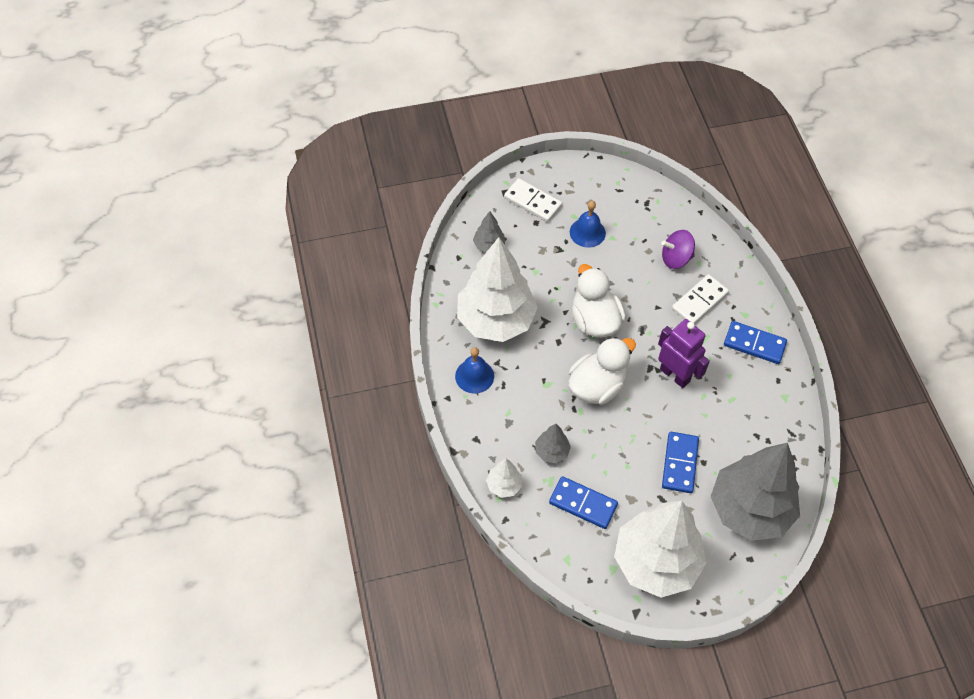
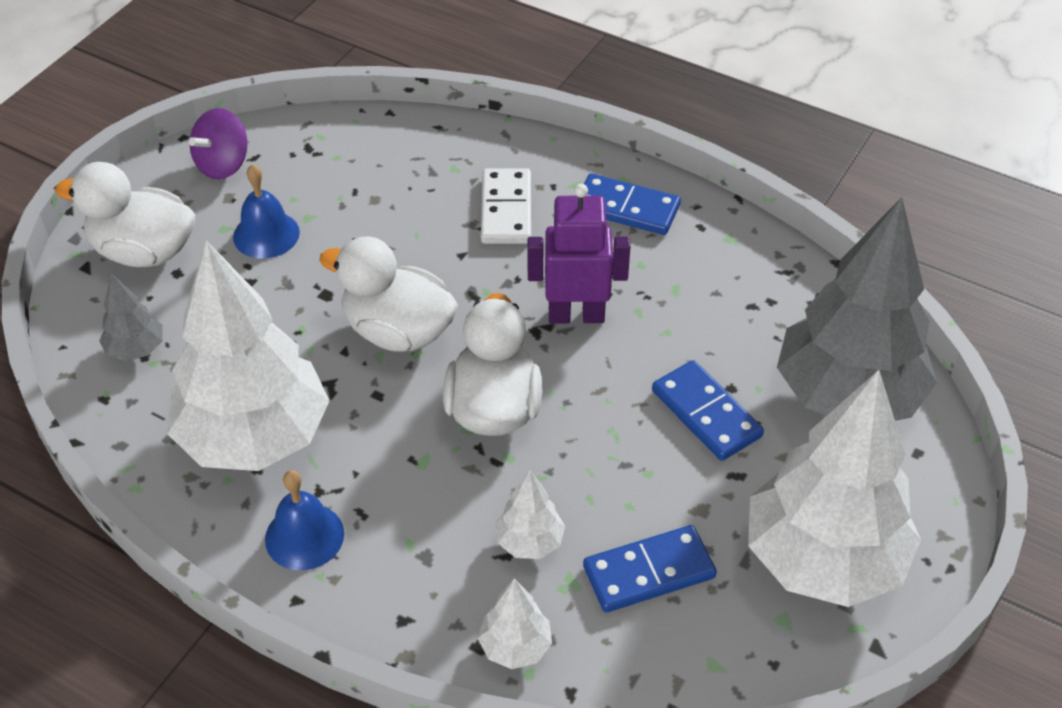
camera: 45 degrees left, 10 degrees down
(532, 202) = (144, 251): white domino -> white duck
(551, 451) = (529, 542): grey tree -> white tree
(676, 258) = (420, 183): purple spinning top -> purple spinning top (223, 165)
(754, 344) = (626, 208): blue domino -> blue domino turned 45 degrees clockwise

